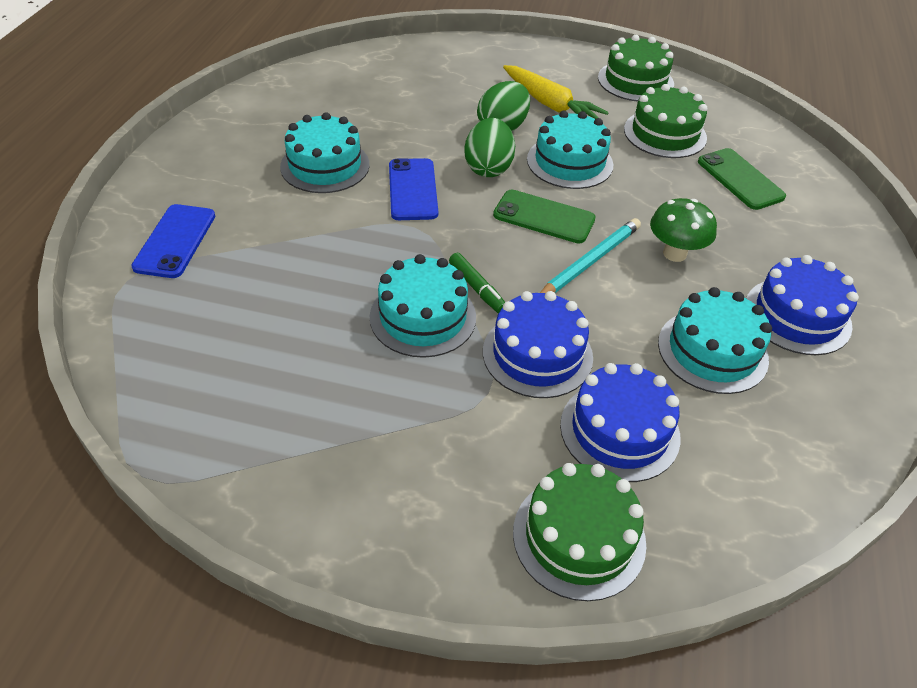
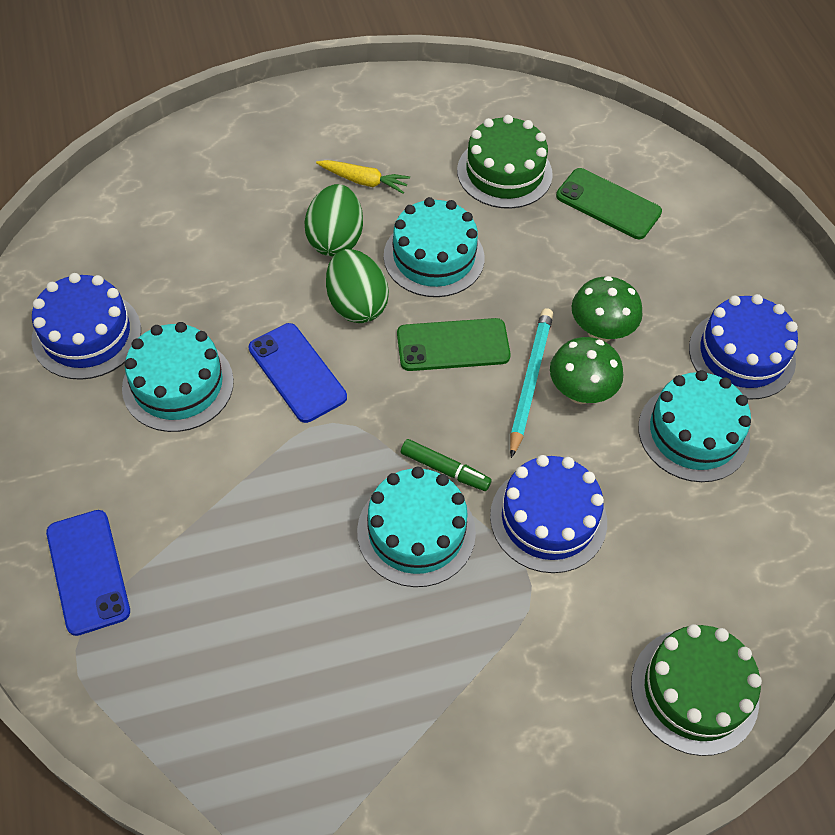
camera: 30 degrees left, 10 degrees up
(550, 104) = (363, 181): yellow carrot -> yellow carrot, size x0.61
(619, 430) = (665, 564): blue cake -> blue cake (86, 334)
(628, 285) = (580, 392): none -> green mushroom
(635, 81) = (432, 106): green cake -> none

